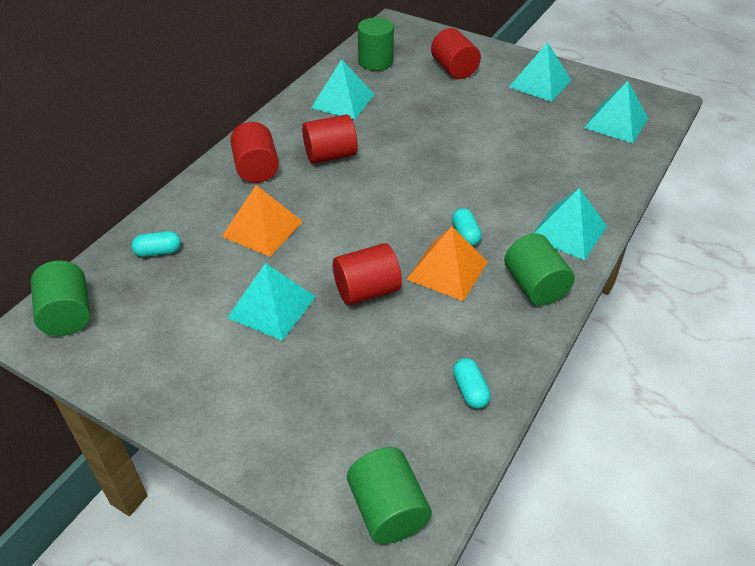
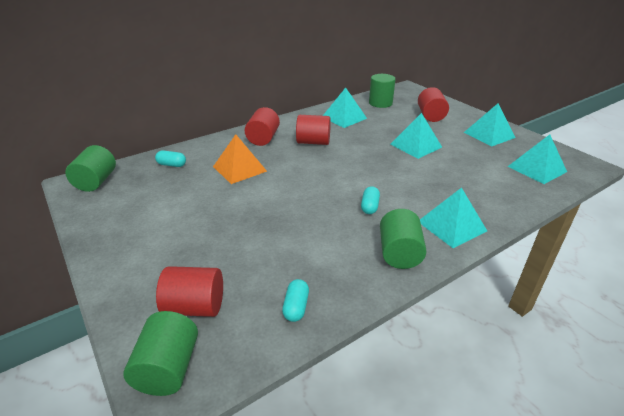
camera: 25 degrees right, 10 degrees down
(271, 307) = (207, 211): turquoise pyramid -> turquoise pyramid (416, 145)
(367, 291) = (274, 220): red cylinder -> red cylinder (195, 307)
(447, 270) = (340, 224): orange pyramid -> none

